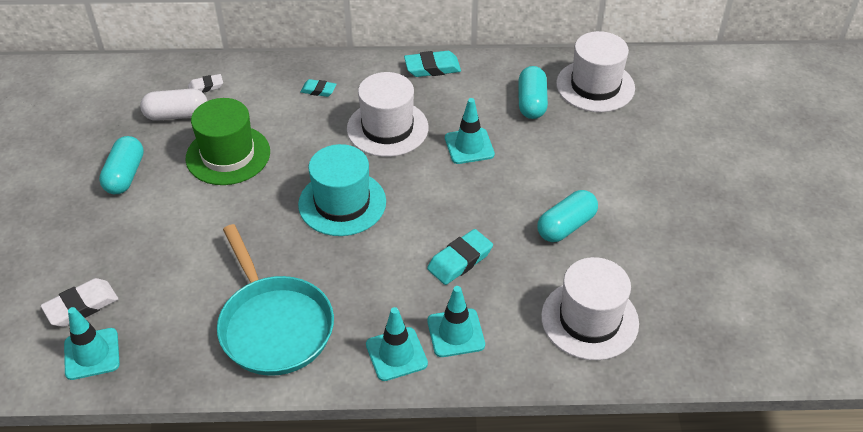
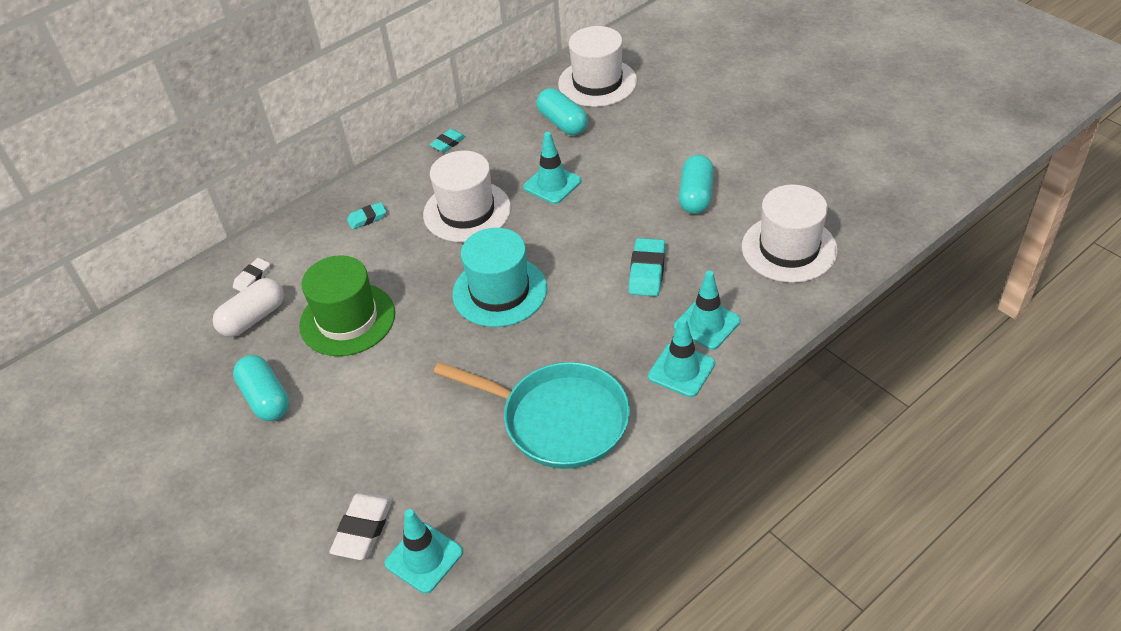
camera: 35 degrees left, 0 degrees up
(432, 68) = (448, 143): turquoise eraser -> turquoise eraser, size x0.62

